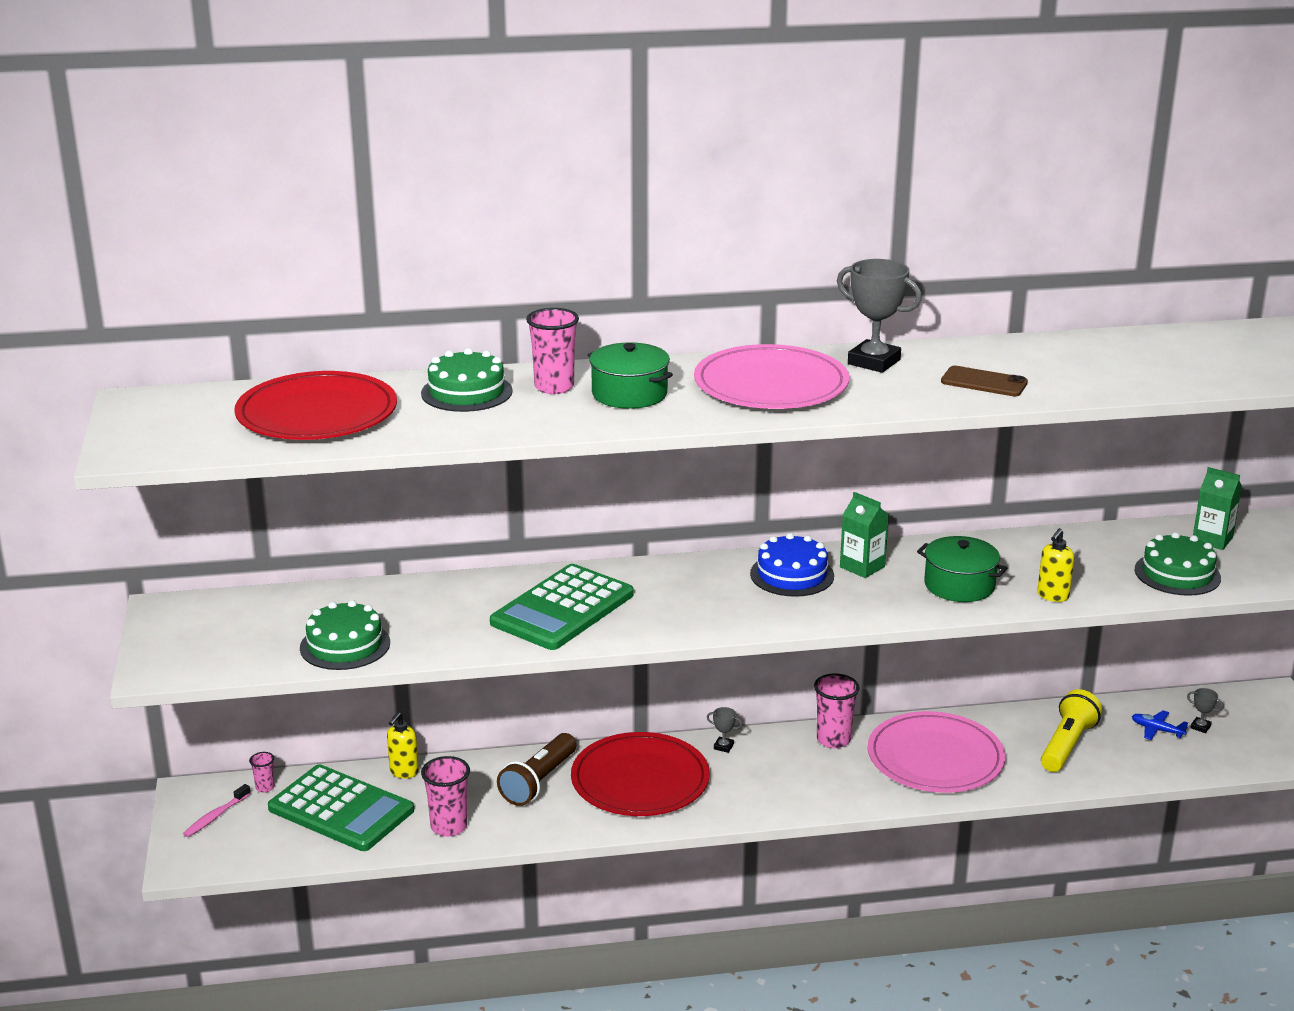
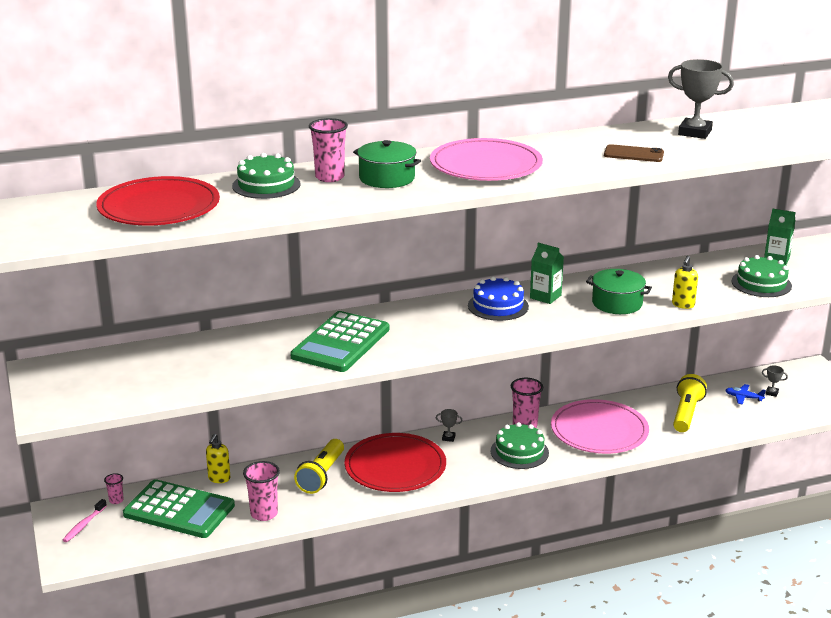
camera: 10 degrees left, 0 degrees up
(345, 645) = (186, 382): green cake -> green cake (519, 452)
(539, 782) = (322, 475): brown flashlight -> yellow flashlight
(874, 362) = (551, 146): grey trophy -> grey trophy (695, 132)

